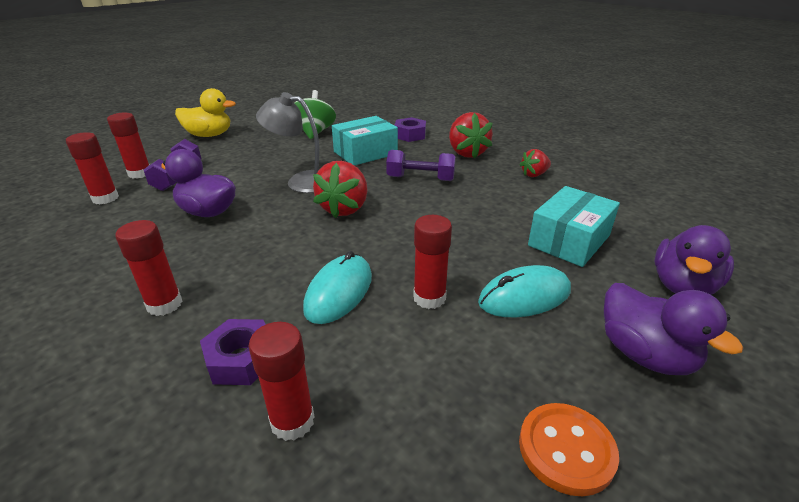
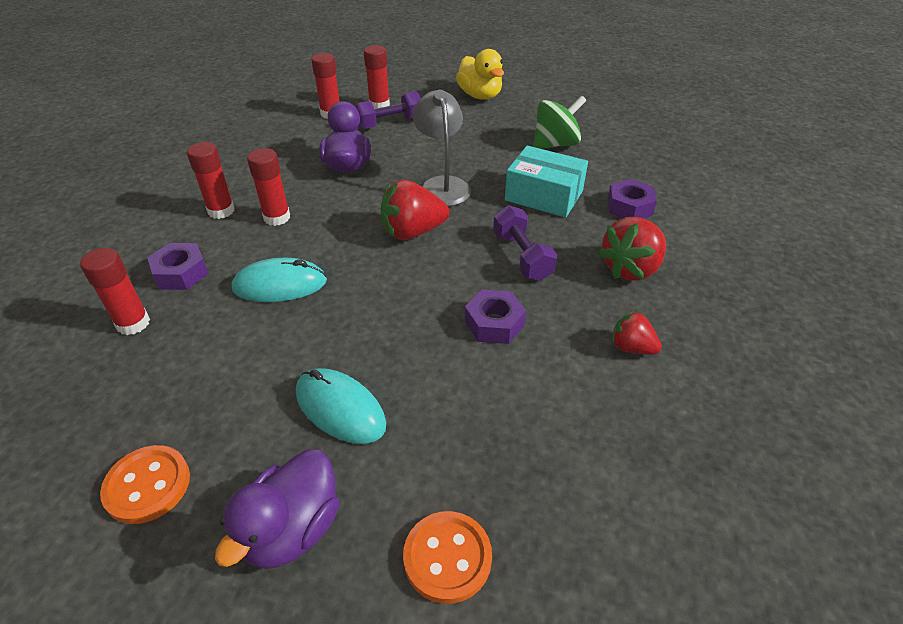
camera: 60 degrees right, 10 degrees up
(429, 298) = (301, 341): red glue stick -> red glue stick (277, 217)
(479, 208) = (494, 323): none -> purple nut
(569, 240) = (479, 422): turquoise box -> none
(682, 286) = (447, 558): purple duck -> orange button

